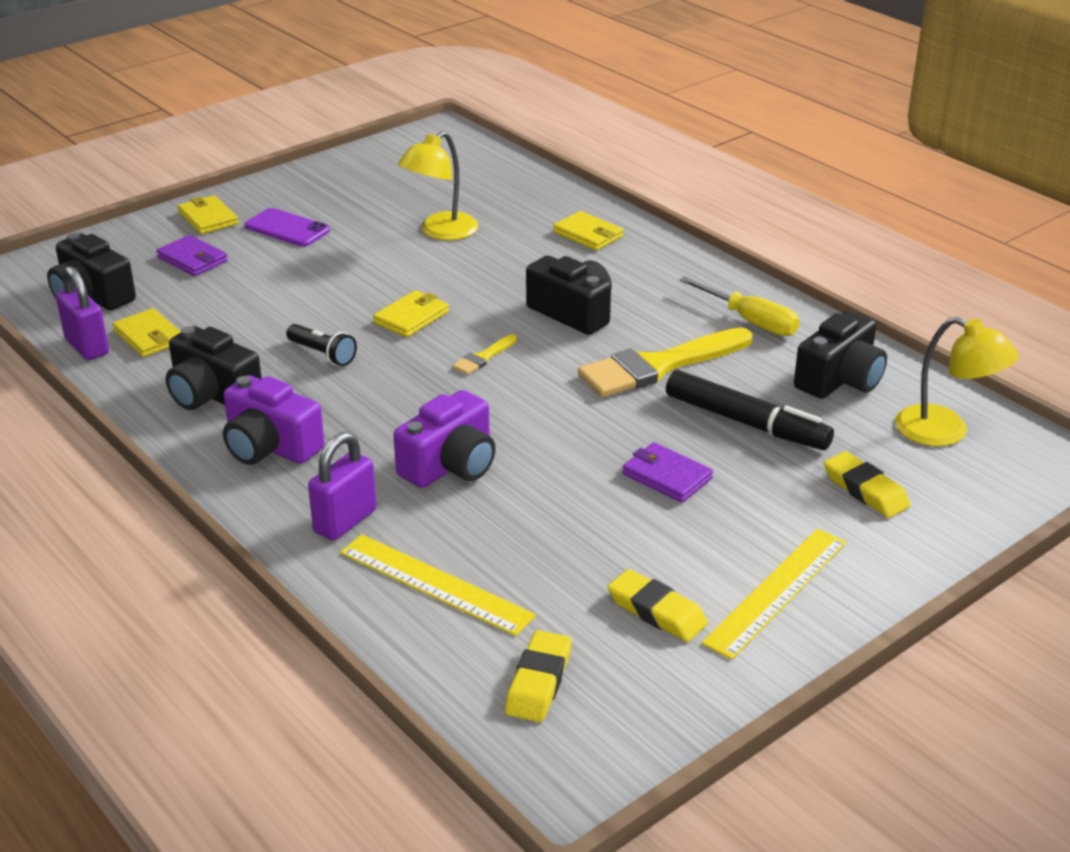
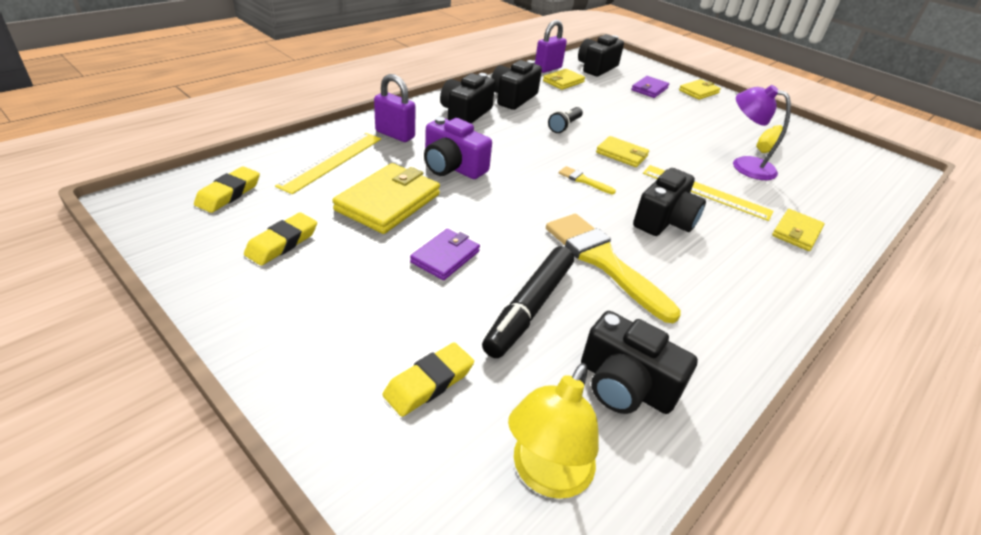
camera: 80 degrees right, 5 degrees up
(270, 446) = (465, 113): purple camera -> black camera
(287, 228) = (705, 113): purple phone -> none
(440, 232) = (744, 165): yellow lamp -> purple lamp
(538, 682) = (229, 194): yellow eraser -> yellow eraser turned 75 degrees counterclockwise
(550, 523) = (388, 202): none -> yellow wallet
(750, 321) = (707, 325): yellow screwdriver -> yellow screwdriver (769, 144)
(776, 591) = (289, 306): yellow ruler -> yellow ruler (706, 192)

